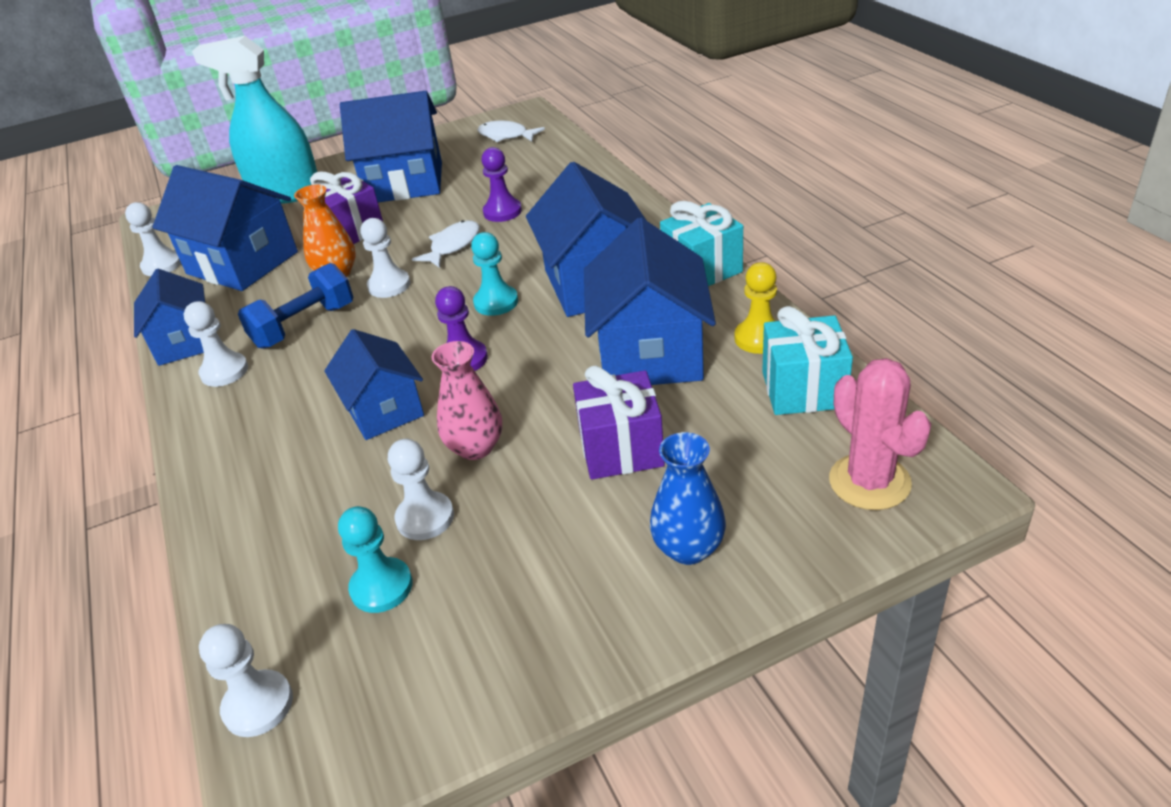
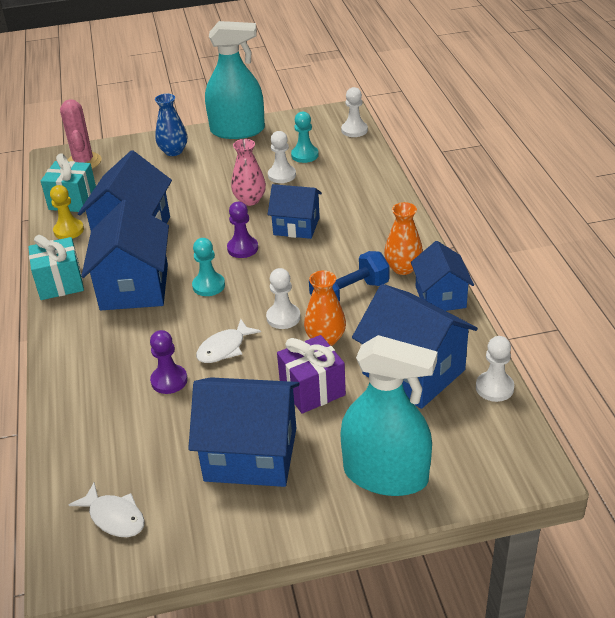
camera: 170 degrees left, 0 degrees up
(224, 371) = (403, 268): white pawn -> orange vase
(384, 410) = (296, 226): blue house -> blue house turned 60 degrees counterclockwise
(563, 652) = (237, 130): none -> turquoise spray bottle
(621, 449) = (178, 189): purple gift -> none

